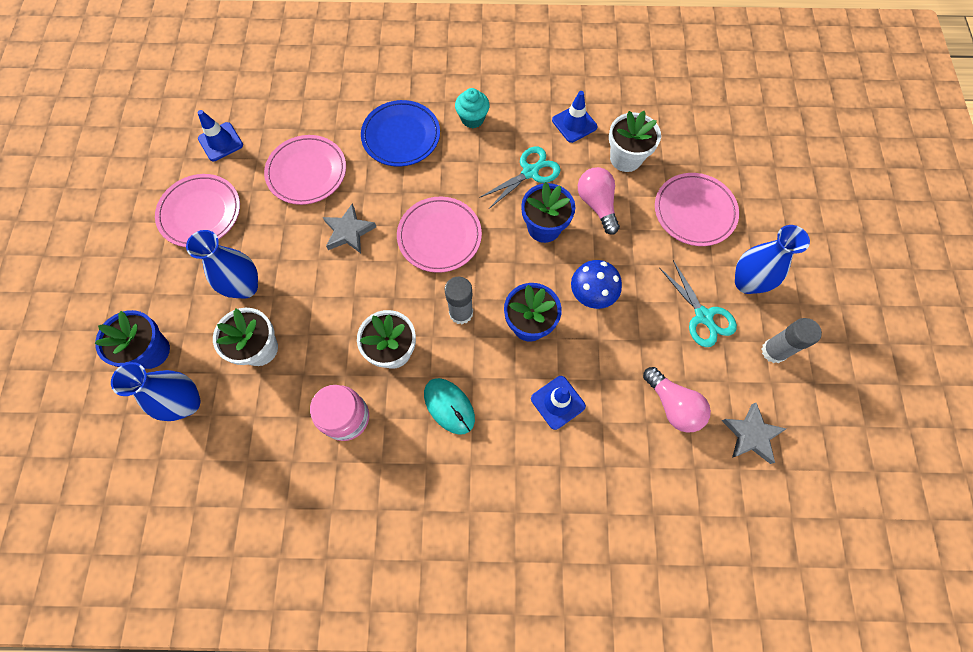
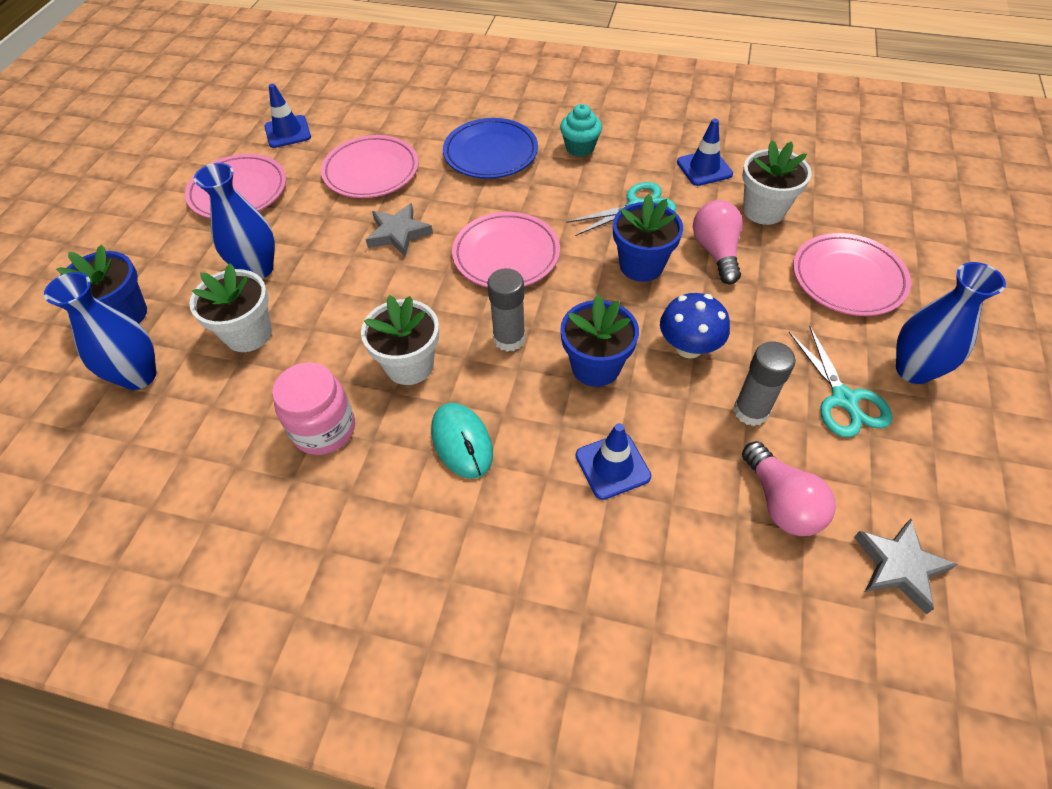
camera: 15 degrees right, 15 degrees down
(773, 351) = (946, 461): grey glue stick -> grey glue stick (751, 411)

